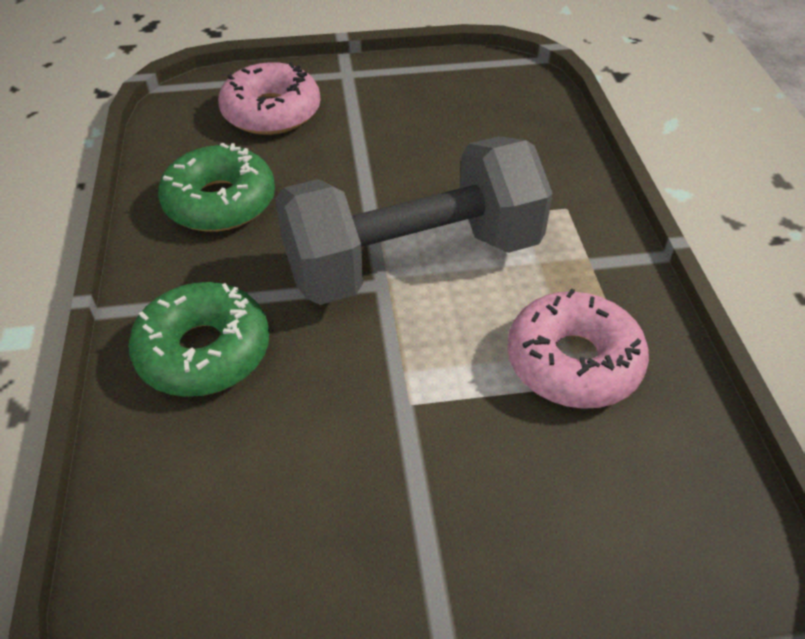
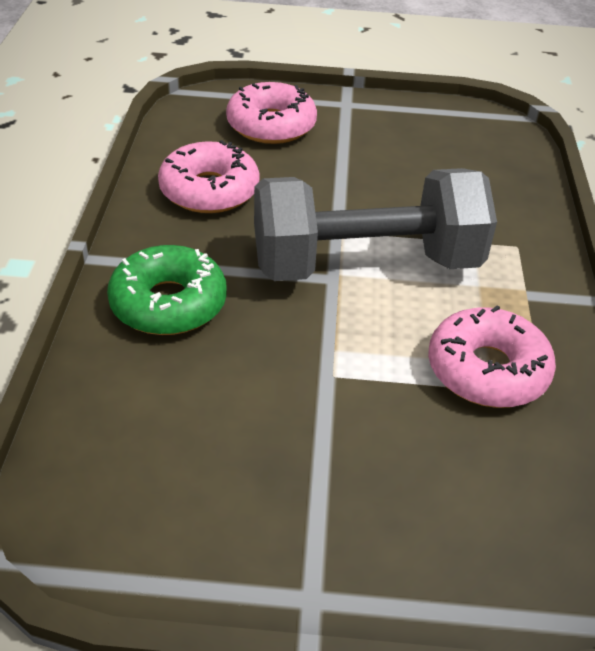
camera: 10 degrees right, 5 degrees down
(220, 202) = (209, 190): green donut -> pink donut

